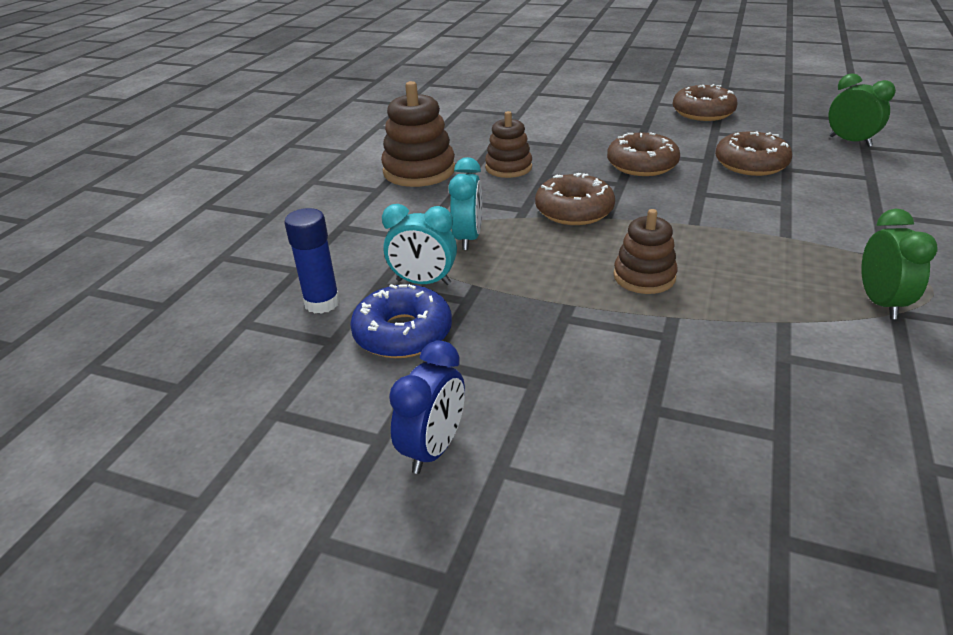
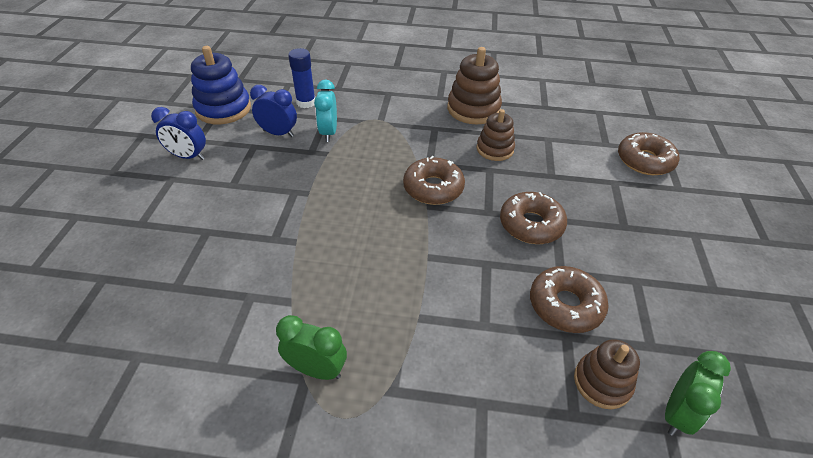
camera: 75 degrees right, 10 degrees up
(283, 406) = (223, 109): none -> blue stacking toy
(403, 333) = (278, 133): blue donut -> blue clock
(468, 238) = (382, 143): turquoise clock -> none
(644, 277) = (343, 227): brown stacking toy -> brown stacking toy (602, 382)
(703, 112) = (690, 273): brown donut -> brown donut (644, 161)
(880, 303) = (317, 369): green clock -> green clock turned 150 degrees counterclockwise

